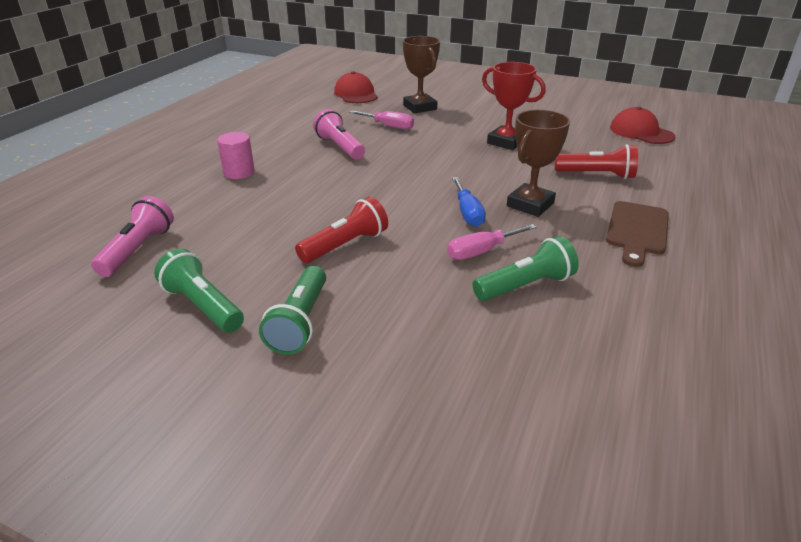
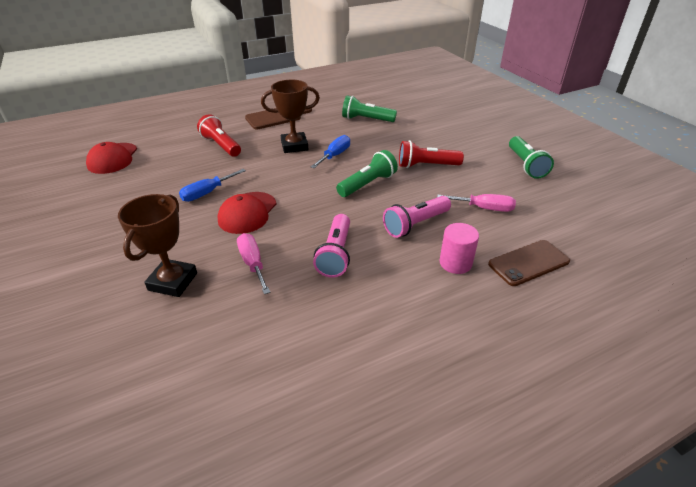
camera: 140 degrees left, 5 degrees up
(138, 249) = (562, 214): pink flashlight -> pink flashlight (415, 224)
(172, 193) = (528, 263): none -> brown phone
(300, 322) = (480, 142): green flashlight -> green flashlight (368, 184)
(356, 94) = (180, 368): red cap -> red cap (247, 213)
(481, 251) = (361, 136): pink screwdriver -> pink screwdriver (484, 208)
(506, 142) = (207, 193): red trophy -> blue screwdriver

